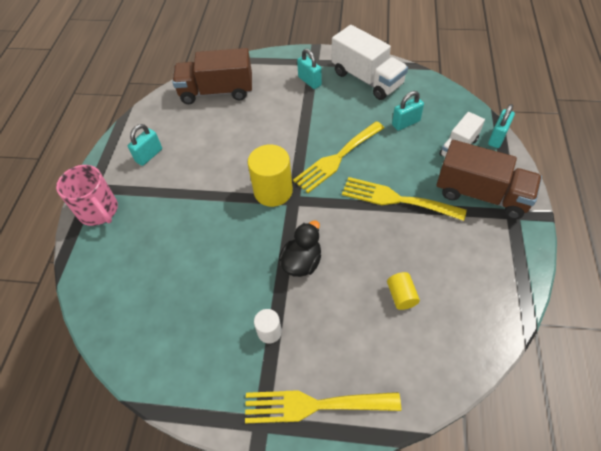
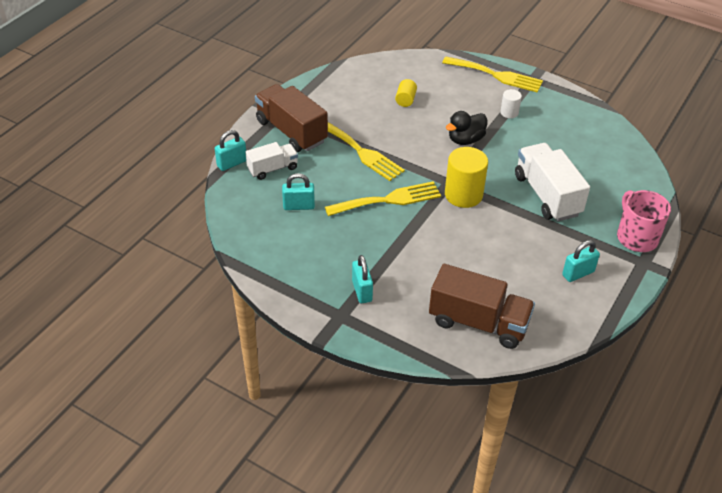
camera: 160 degrees left, 10 degrees down
(367, 79) = (297, 267): white truck -> white truck (547, 195)

